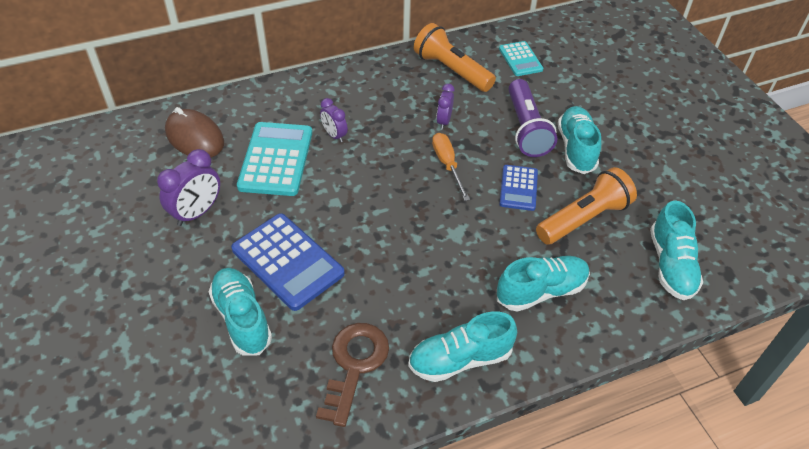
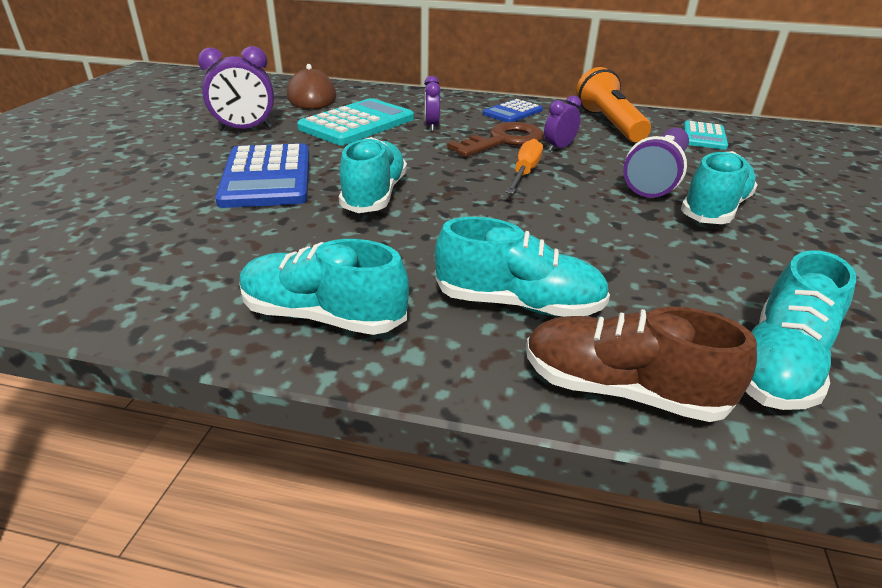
camera: 35 degrees right, 15 degrees down
(242, 318) = (167, 194): turquoise shoe -> turquoise shoe (374, 195)
(354, 365) = (203, 266): brown key -> brown key (504, 141)
(518, 188) = (594, 213): blue calculator -> blue calculator (512, 112)
(583, 218) = (663, 265): orange flashlight -> none
(623, 320) = (621, 389): none -> brown shoe

